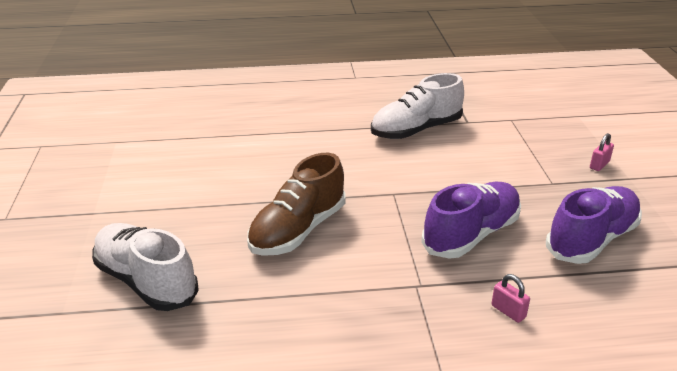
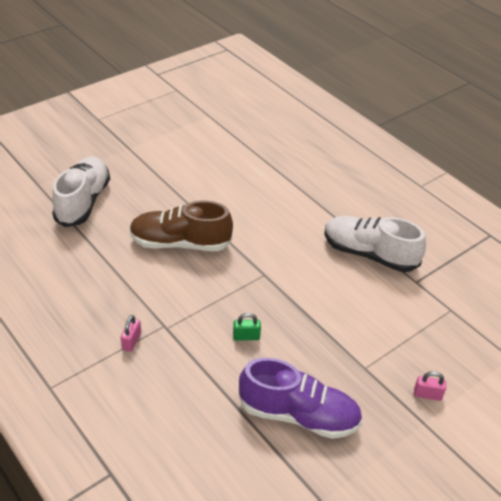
camera: 55 degrees right, 10 degrees up
(471, 234) = (246, 336): purple shoe -> green padlock
(508, 311) = (169, 385): pink padlock -> pink padlock (131, 341)

